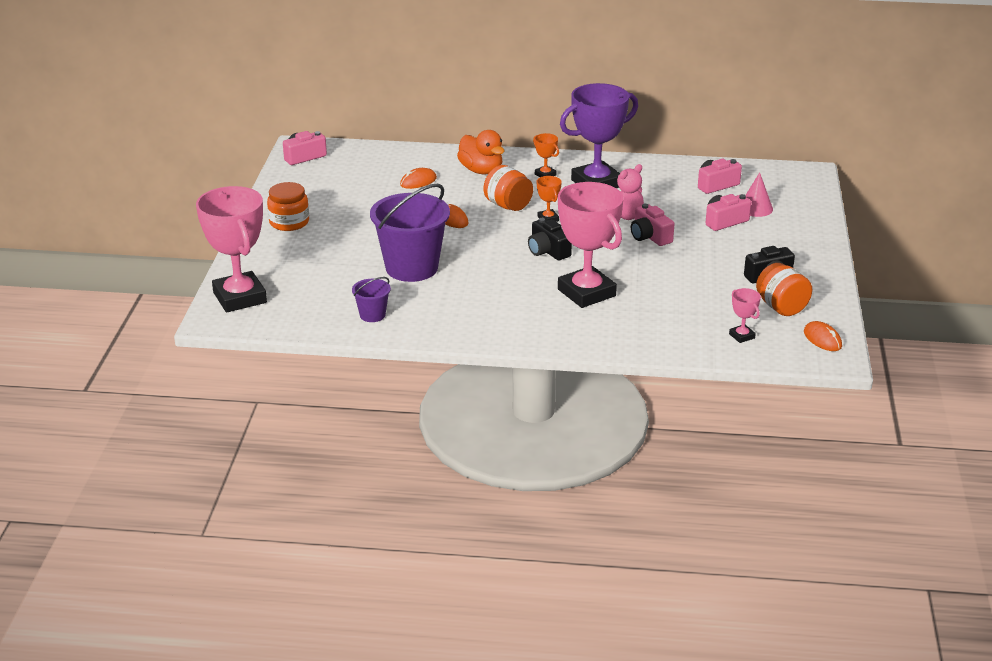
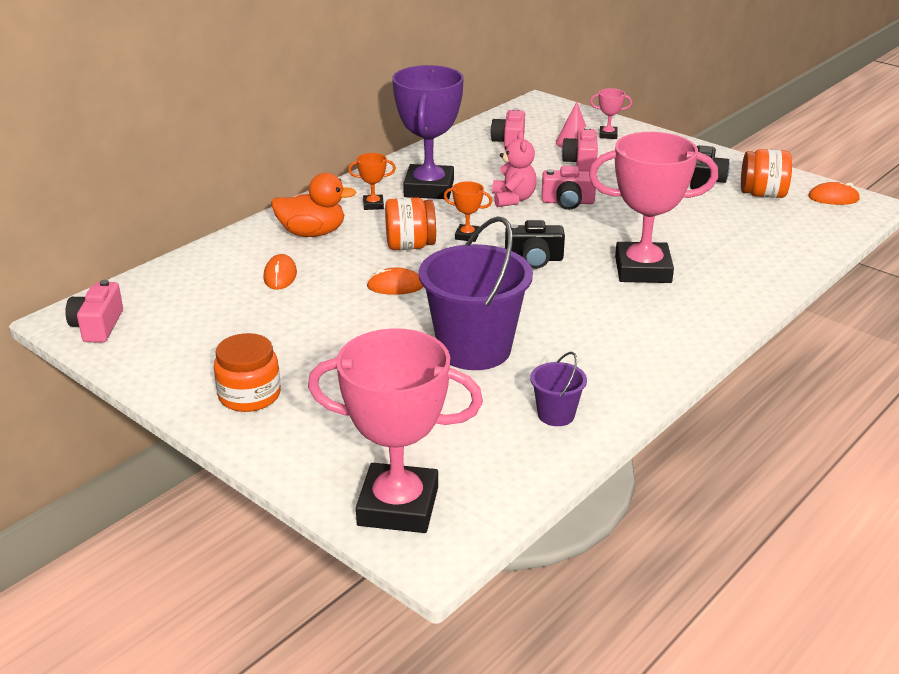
camera: 55 degrees left, 0 degrees up
(741, 336) = (798, 228): pink trophy -> pink trophy (608, 135)

